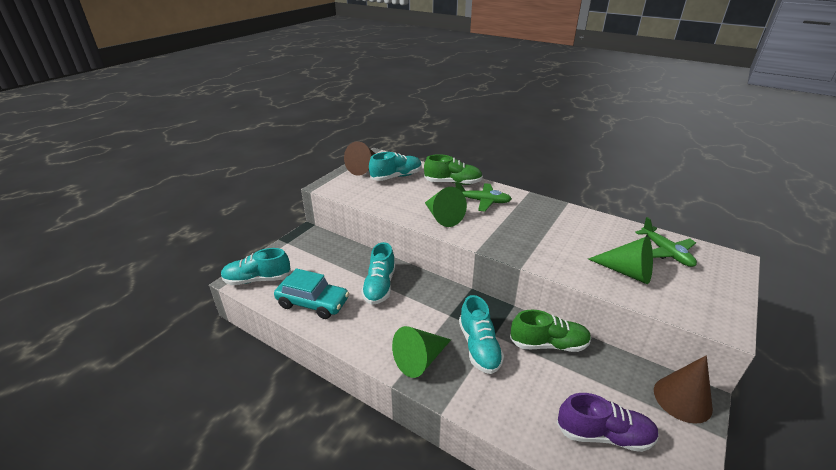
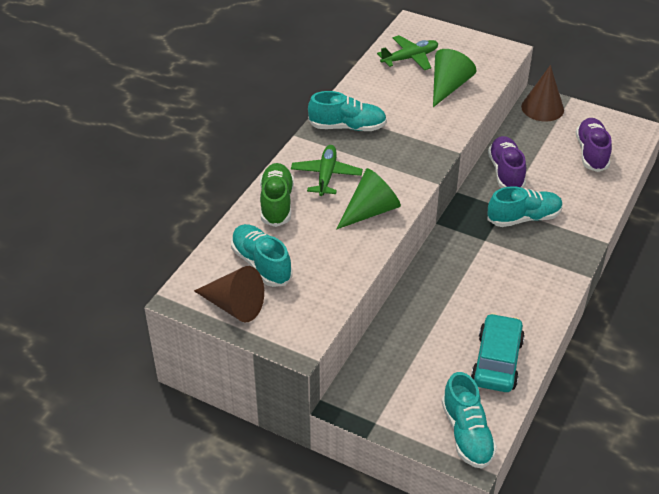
camera: 95 degrees left, 10 degrees up
(379, 286) = (451, 302): turquoise shoe -> turquoise shoe (347, 127)
(420, 360) = (553, 259): green cone -> none
(548, 344) = (506, 172): green shoe -> purple shoe

